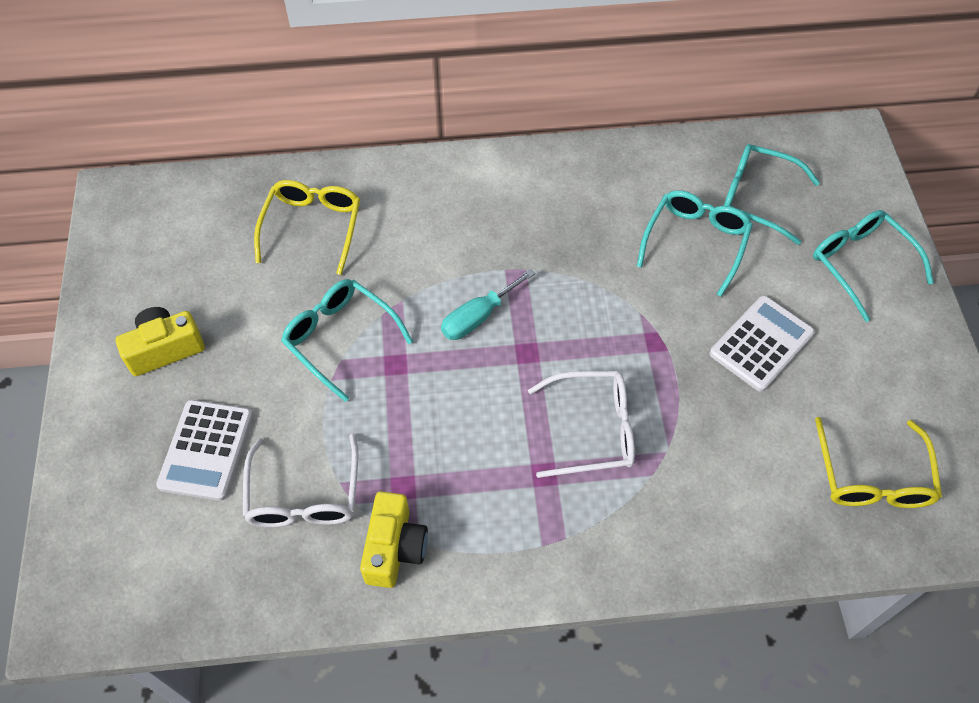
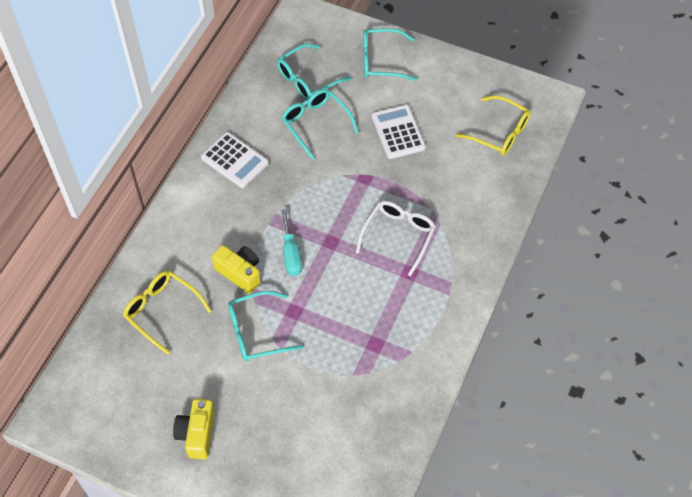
camera: 60 degrees left, 0 degrees up
(206, 450) = (286, 437): white calculator -> white calculator (234, 160)
(304, 495) = (349, 396): white glasses -> none
(394, 548) = (408, 365): yellow camera -> yellow camera (240, 273)

